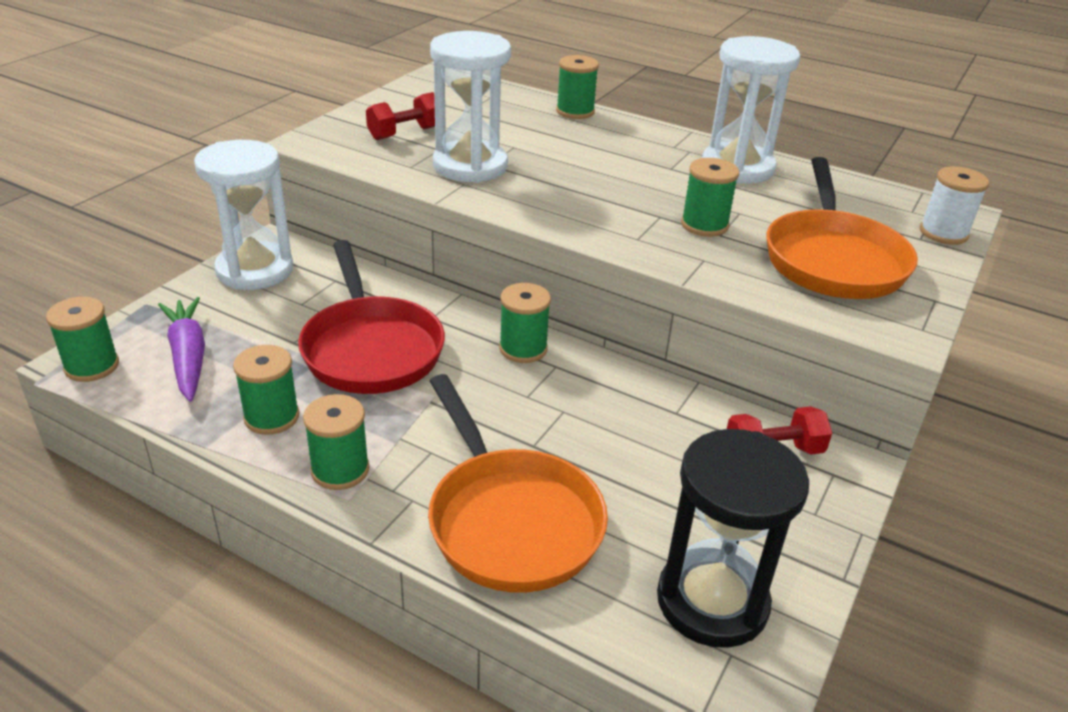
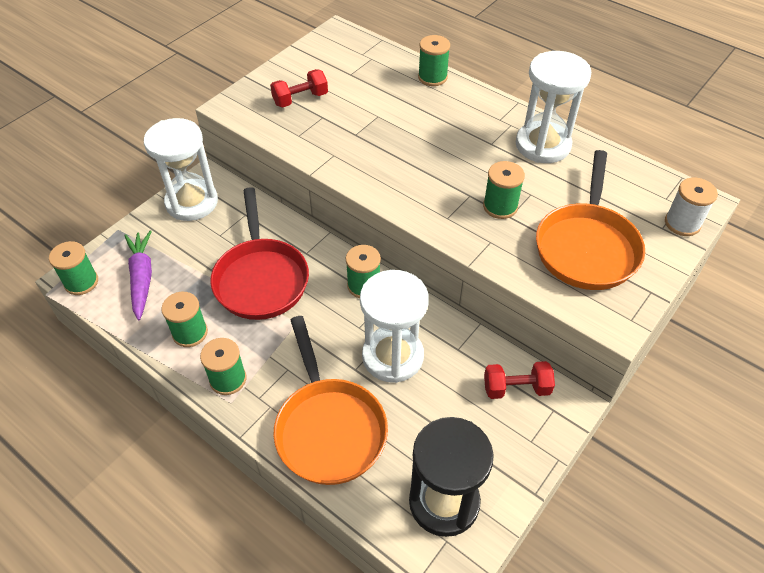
camera: 10 degrees right, 15 degrees up
(470, 166) = (341, 136): white hourglass -> white hourglass (392, 356)

